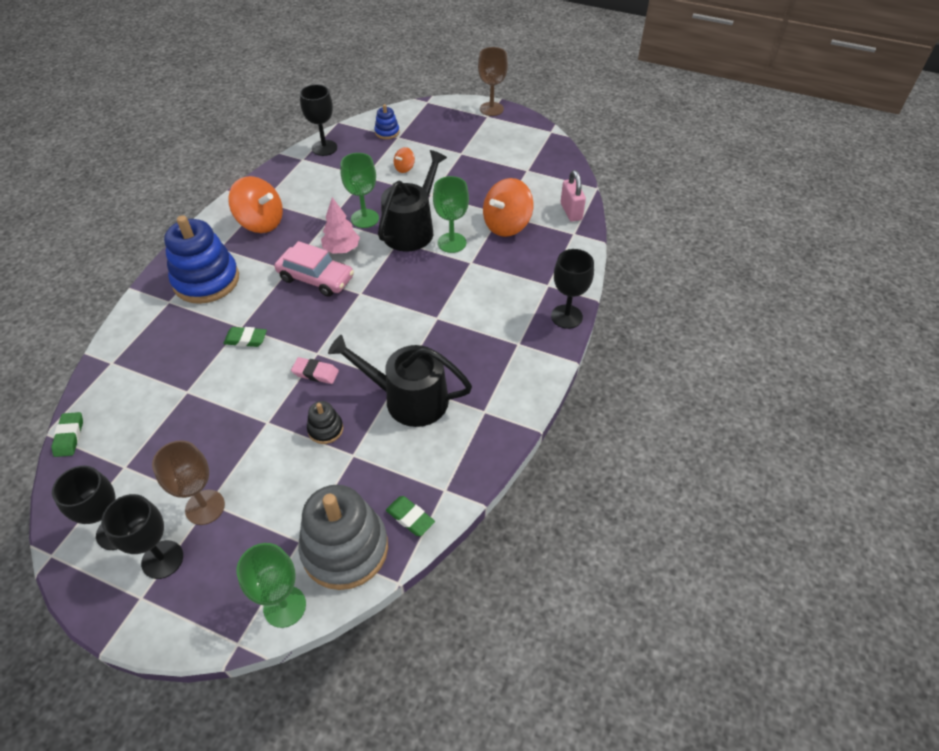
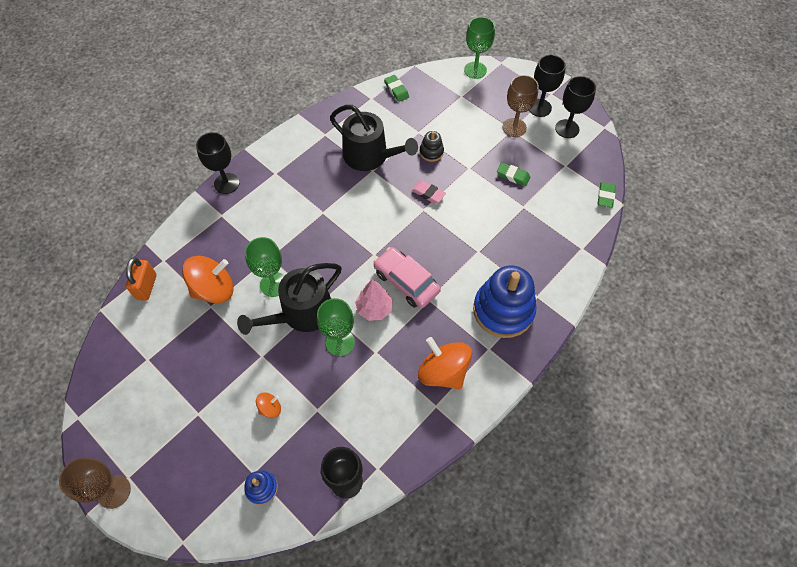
camera: 160 degrees left, 10 degrees up
(246, 339) = (475, 237): green eraser -> green eraser (513, 176)
(345, 549) = (437, 86): grey stacking toy -> none
(571, 211) = (146, 287): pink padlock -> orange padlock

